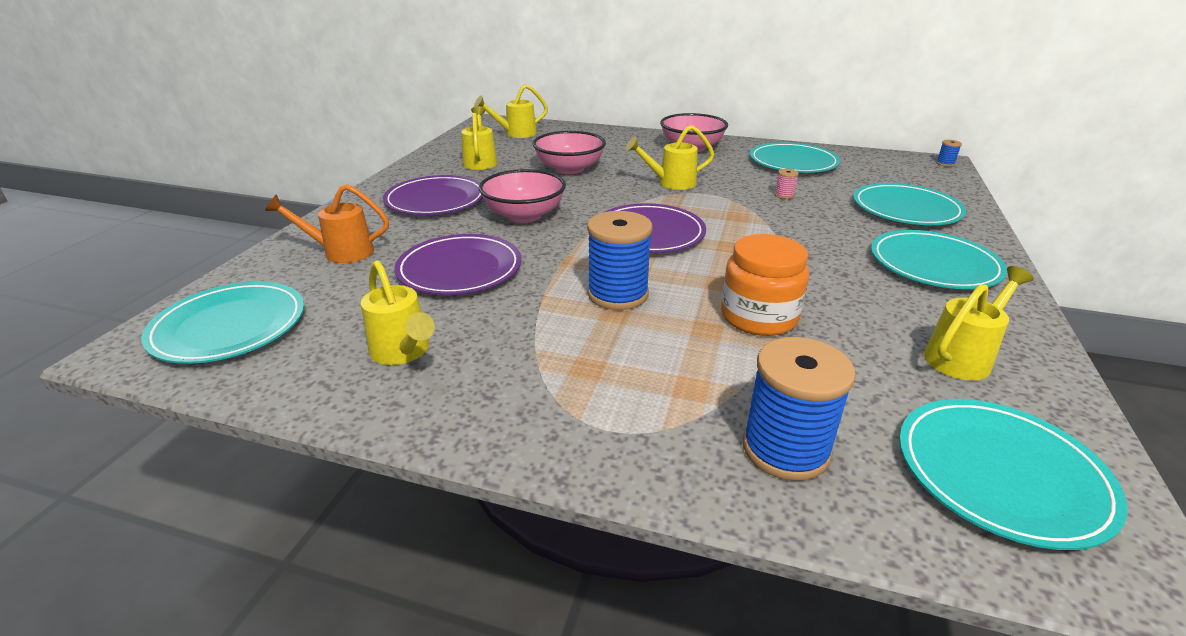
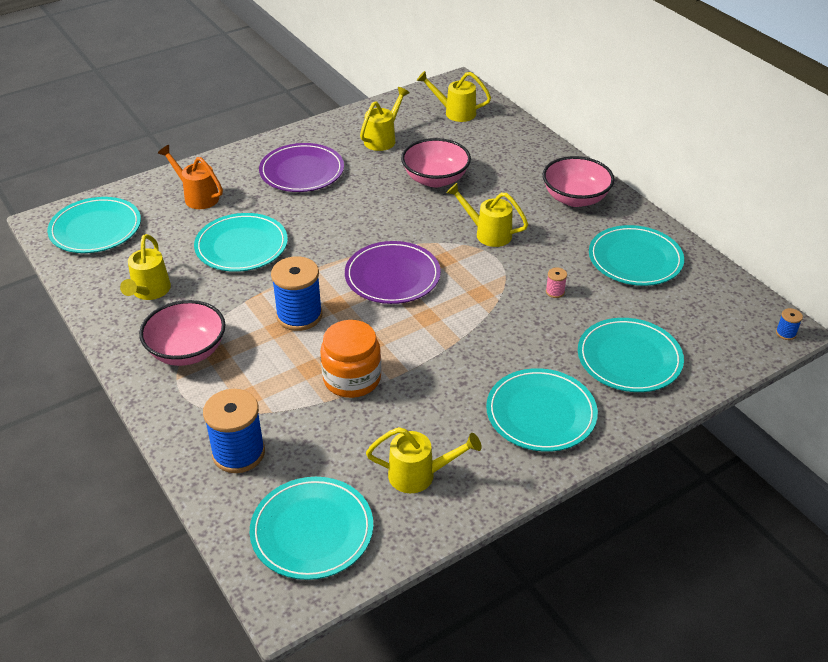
camera: 40 degrees right, 10 degrees up
(460, 269) = (241, 246): purple plate -> turquoise plate
(524, 215) = (337, 216): pink bowl -> pink bowl (187, 351)

